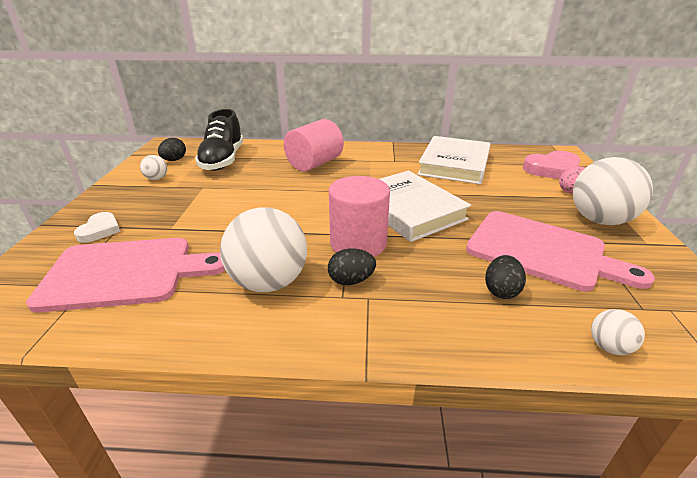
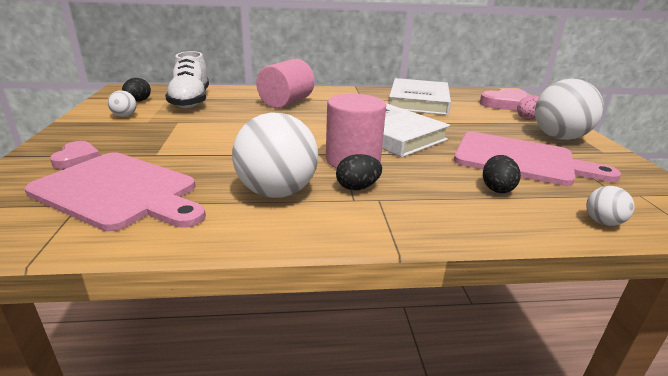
camera: 10 degrees left, 5 degrees down
(100, 230) = (76, 158): white heart -> pink heart
(125, 273) = (119, 191): pink cutting board -> pink cutting board turned 45 degrees clockwise
(223, 160) = (190, 101): black shoe -> white shoe

